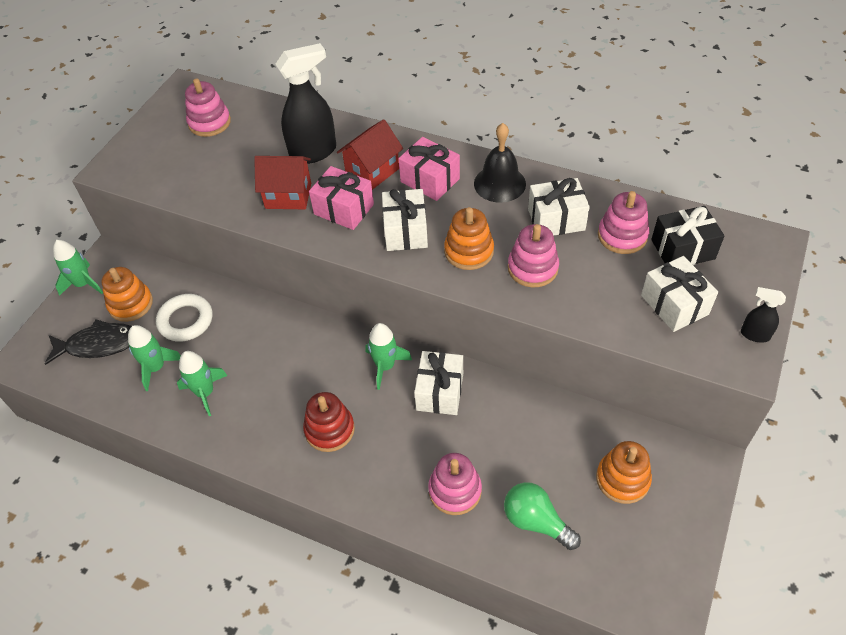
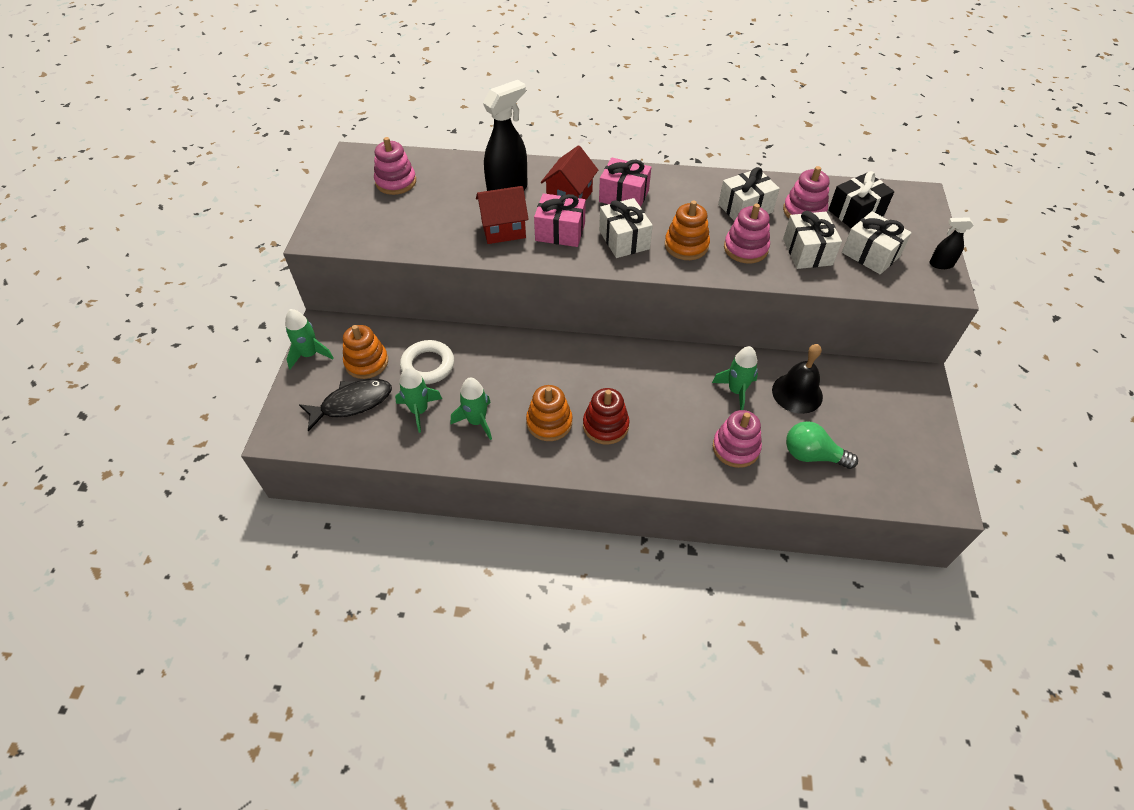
camera: 20 degrees left, 0 degrees up
(385, 366) = (629, 364): green rocket -> green rocket (736, 391)
(440, 392) = (685, 374): white gift -> white gift (807, 252)
(499, 183) = (684, 189): black bell -> black bell (797, 393)
(622, 479) = (864, 407): orange stacking toy -> orange stacking toy (549, 422)

